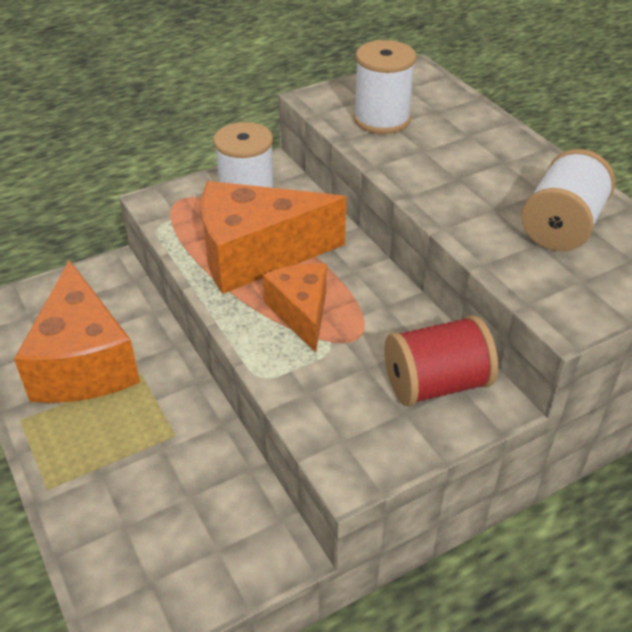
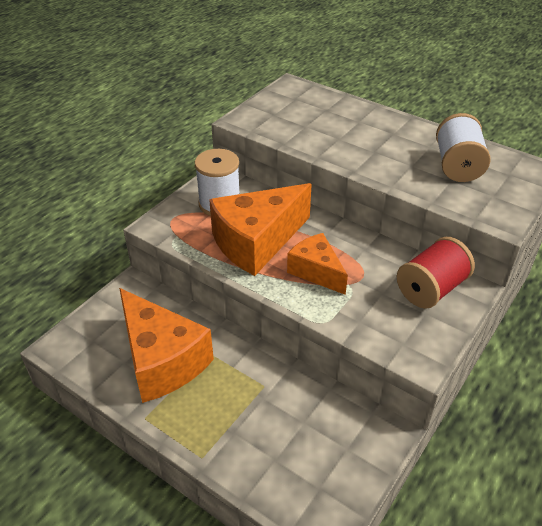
camera: 25 degrees left, 0 degrees up
(382, 119) = (296, 124): white spool -> none

